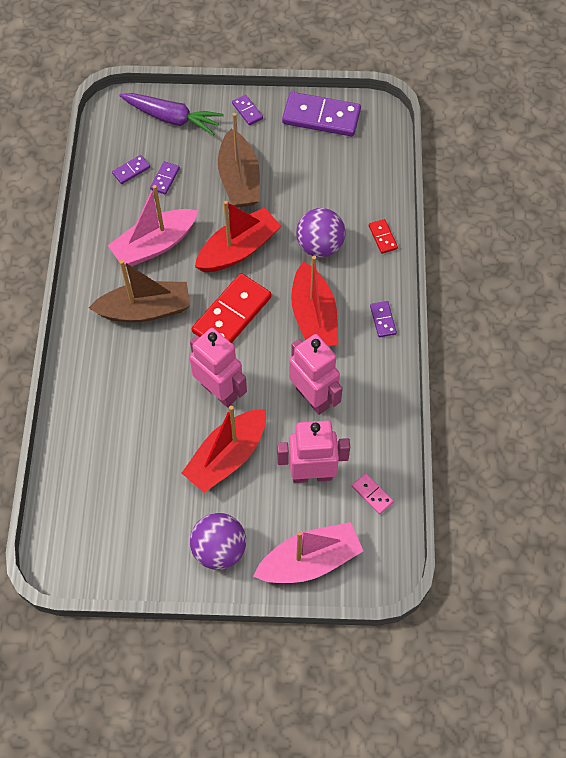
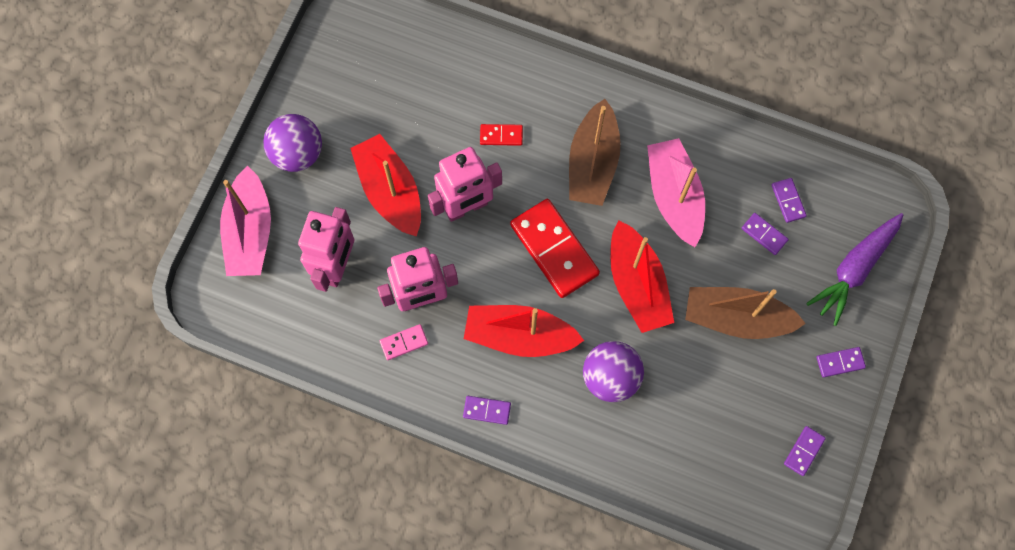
camera: 110 degrees right, 10 degrees up
(321, 117) = (804, 451): purple domino -> purple domino, size x0.46
(372, 494) = (291, 317): pink domino -> pink domino (404, 343)
(383, 237) = (597, 455): red domino -> red domino (501, 136)

